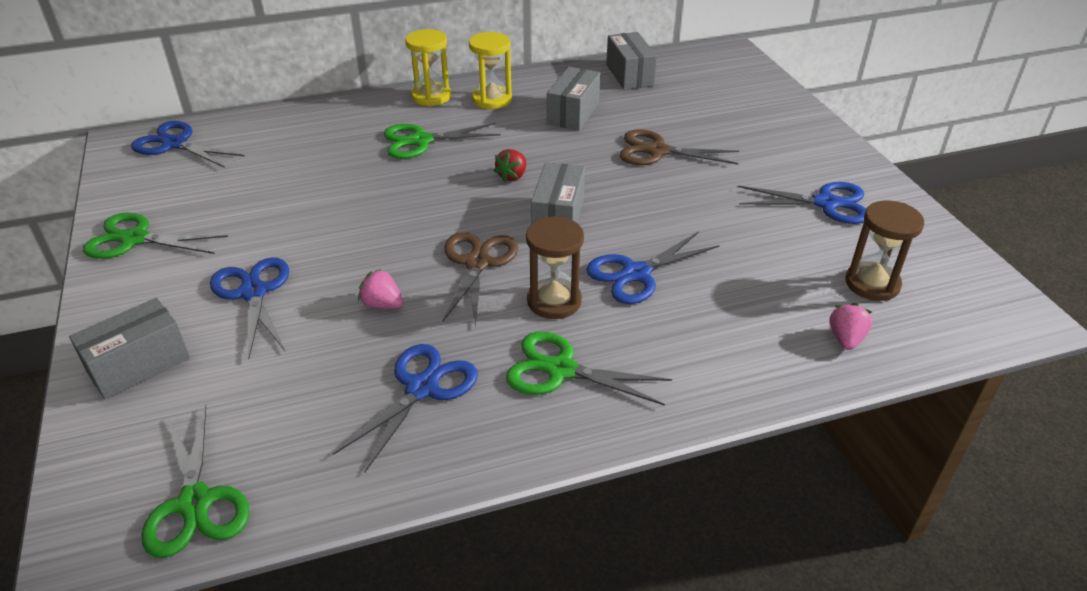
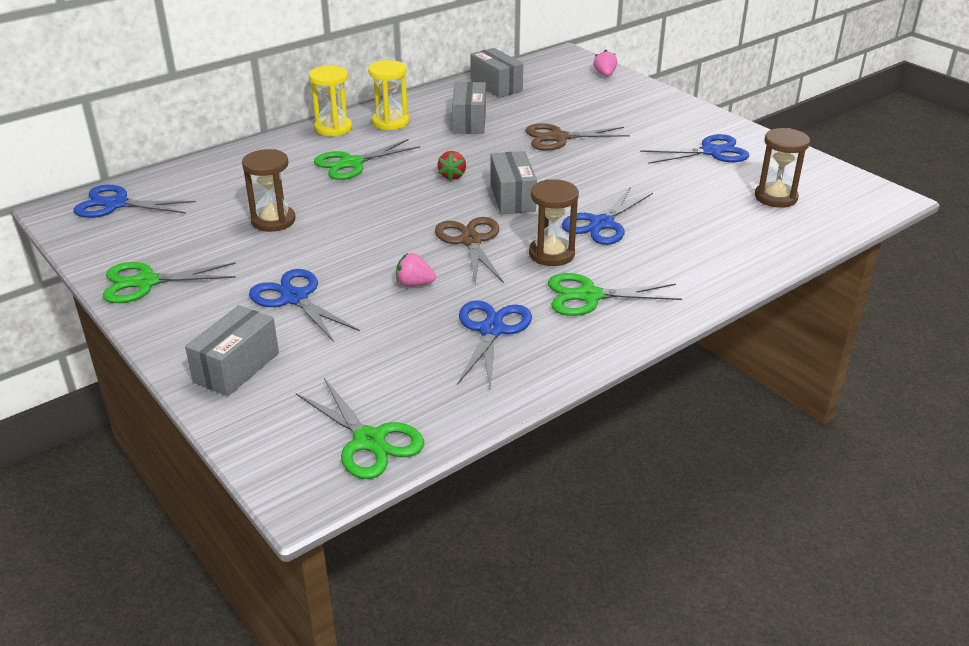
camera: 20 degrees left, 5 degrees down
(300, 193) = (273, 221): none -> brown hourglass
(845, 339) = (778, 235): pink strawberry -> pink strawberry (605, 74)

